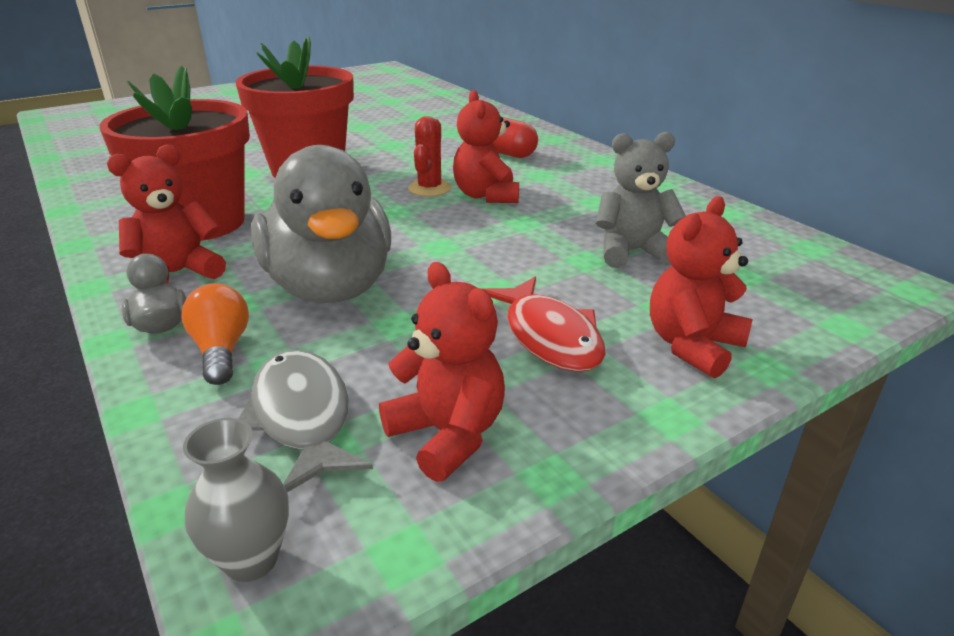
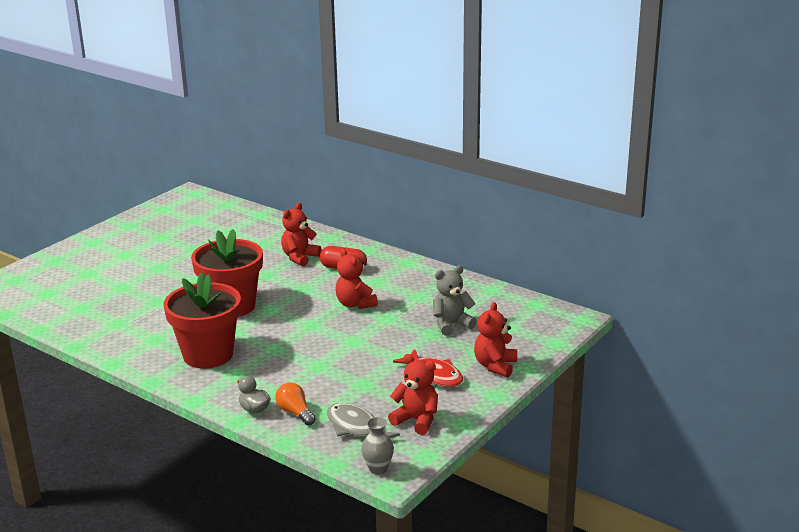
camera: 20 degrees left, 5 degrees down
(178, 273) = (231, 384): red teddy bear -> red teddy bear (300, 257)
(330, 287) = (317, 374): grey duck -> none
(429, 188) = (319, 305): red cactus -> none

